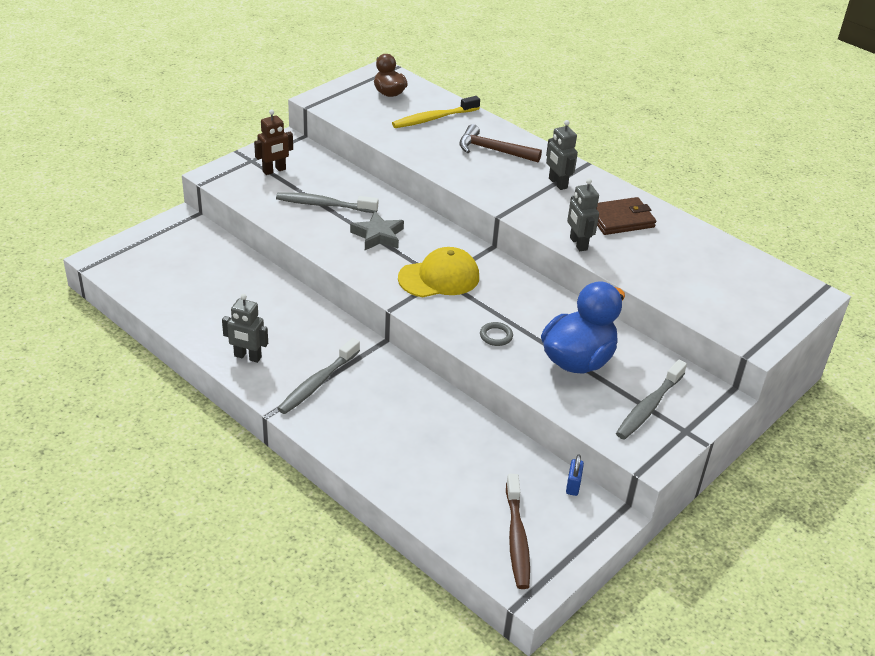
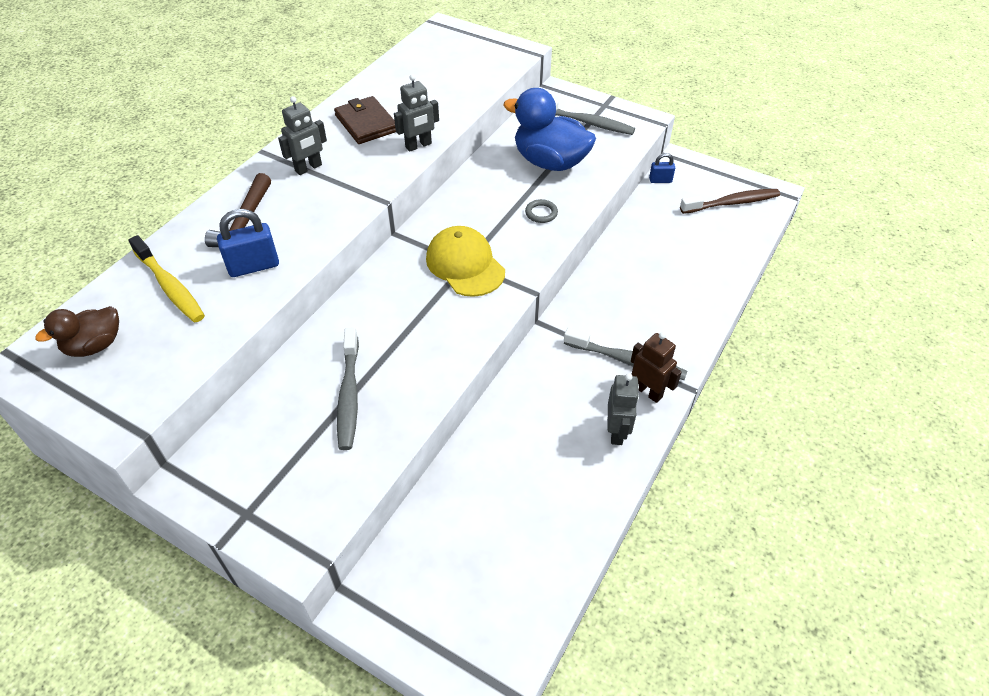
camera: 100 degrees left, 10 degrees up
(274, 170) = (272, 475): brown robot -> brown robot (648, 391)
(378, 235) = (402, 328): grey star -> none
(442, 150) = (253, 266): none -> blue padlock

